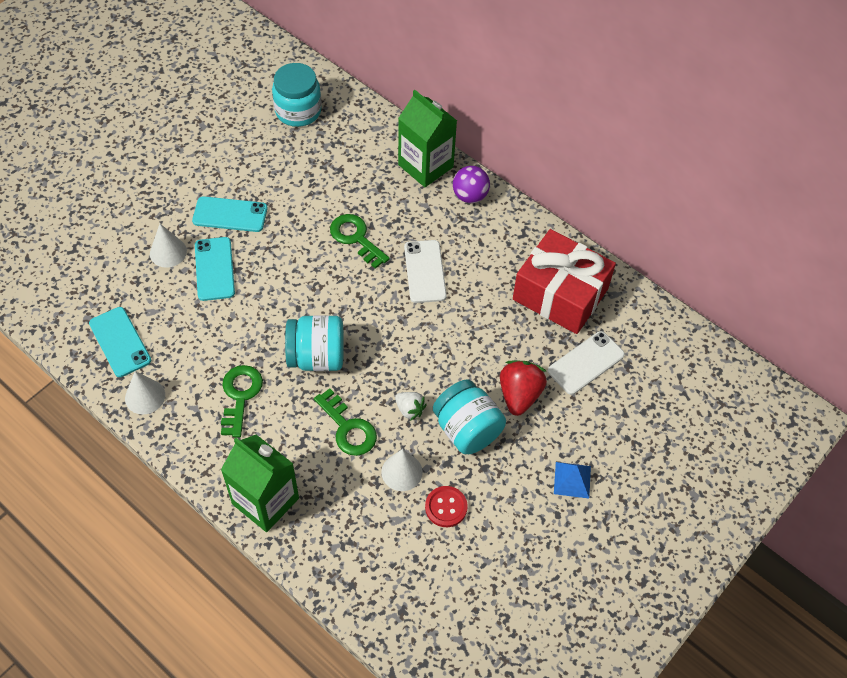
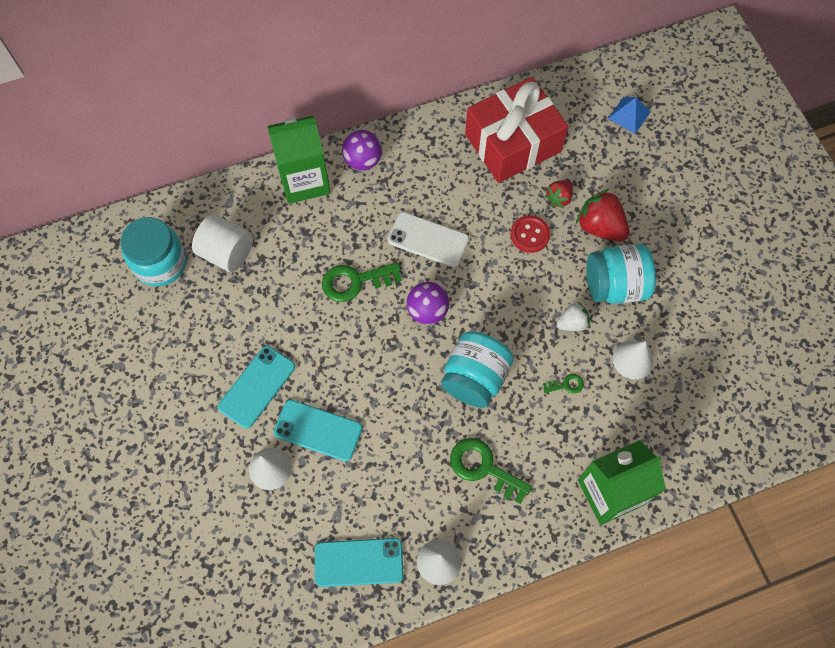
camera: 60 degrees left, 10 degrees up
(331, 146) = (226, 253): none -> white cylinder
(348, 428) = (566, 385): green key -> green key, size x0.49
(359, 298) = (427, 311): none -> purple ball
(446, 507) = (684, 339): red button -> red button (530, 235)
(528, 351) = (559, 198): none -> red strawberry
(572, 479) = (700, 228): blue pyramid -> blue pyramid (629, 115)
(586, 363) = (593, 160): white phone -> none

